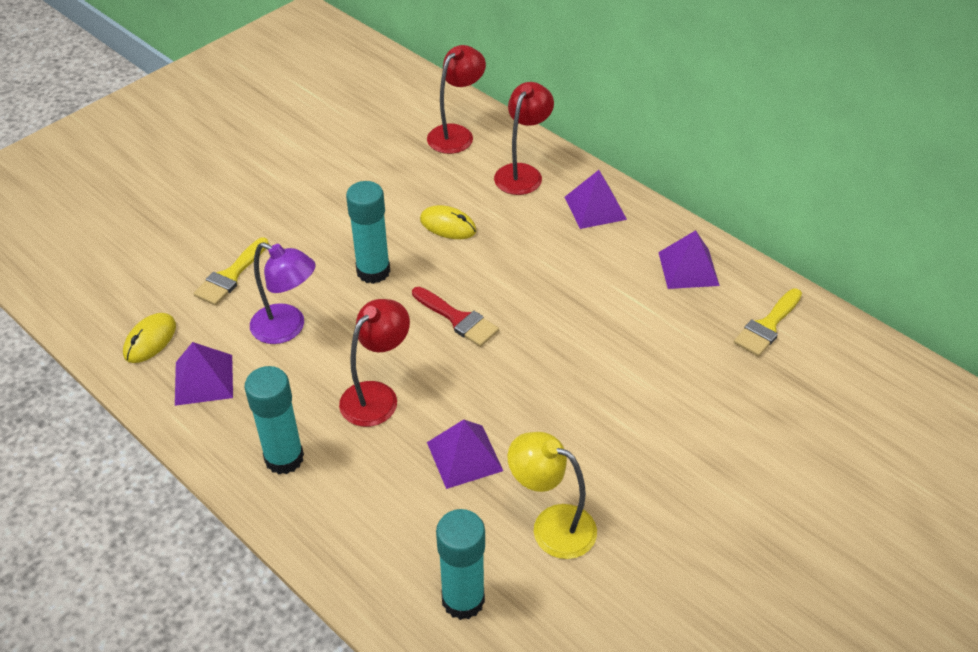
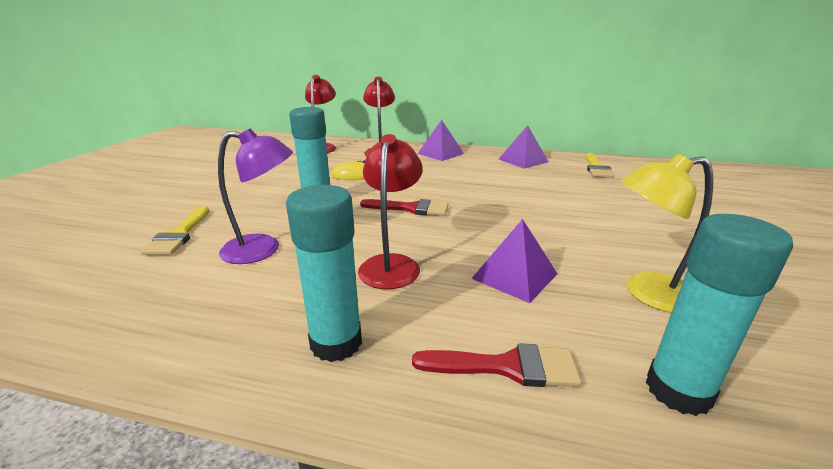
camera: 30 degrees left, 20 degrees down
(150, 340) = (93, 300): yellow mouse -> none
(203, 380) = (184, 310): purple pyramid -> none
(375, 530) = (507, 367): none -> red brush

